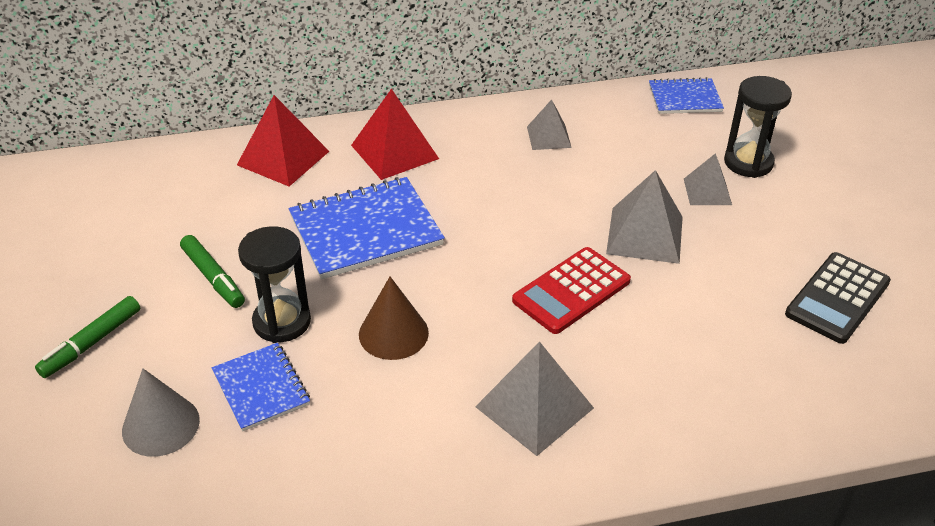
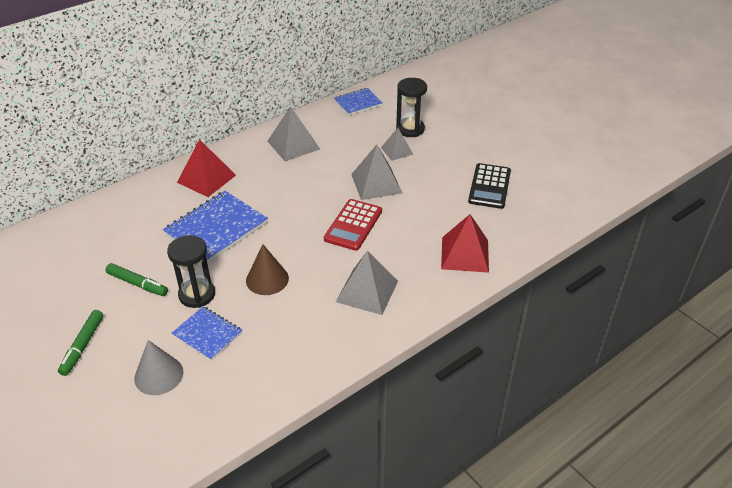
camera: 25 degrees left, 0 degrees up
(283, 158) = (137, 202): red pyramid -> red pyramid (464, 254)
(549, 137) = (293, 145): grey pyramid -> grey pyramid, size x1.63

